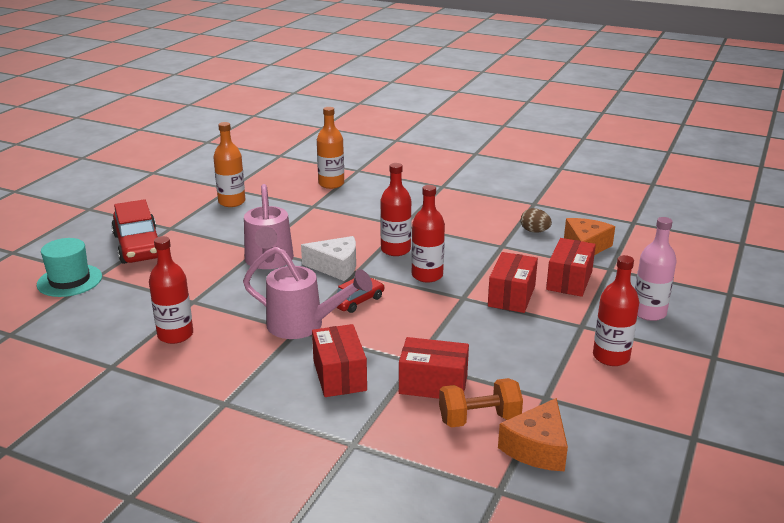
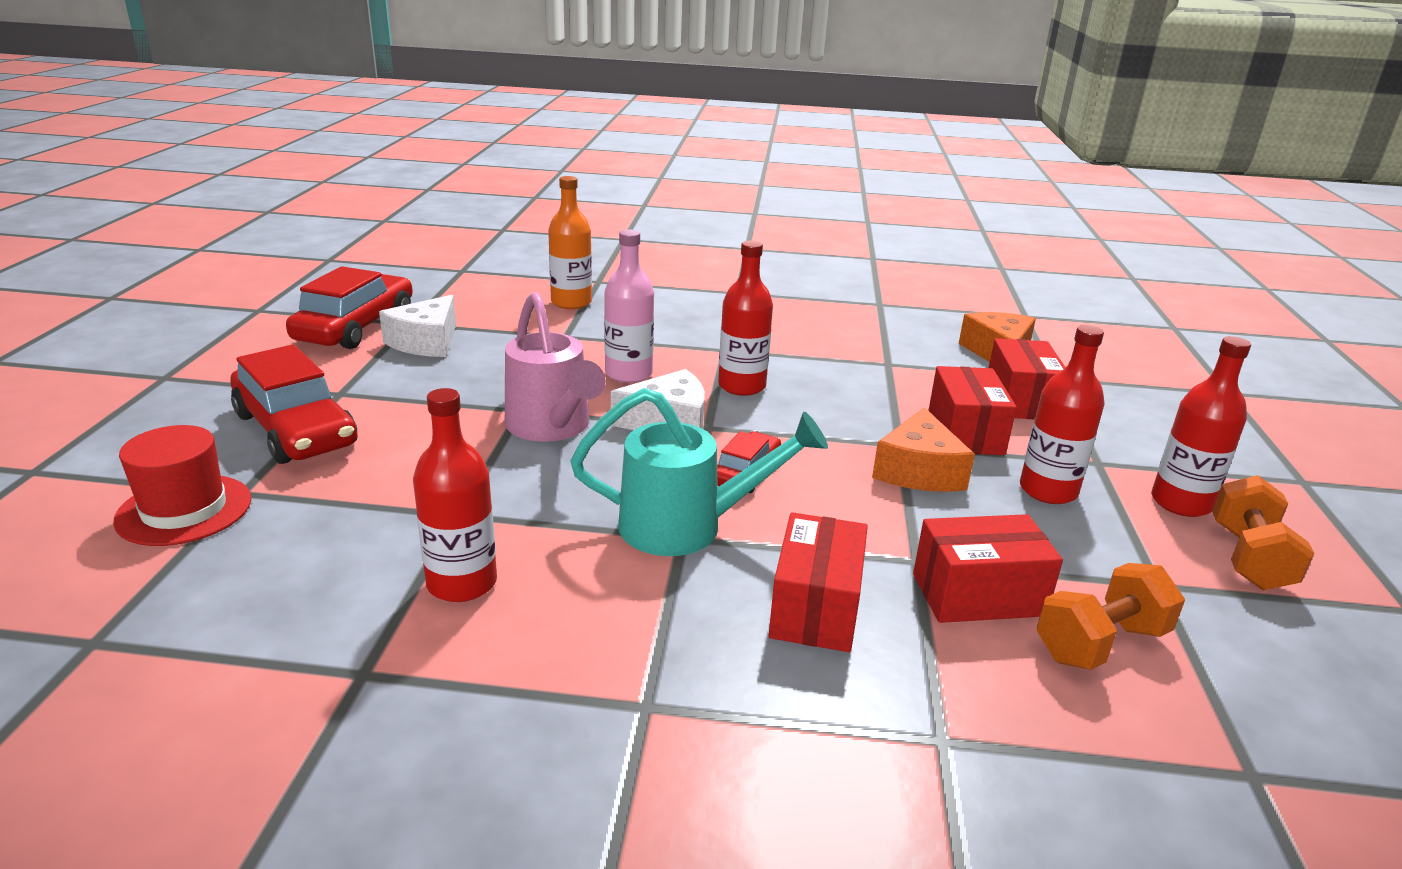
camera: 20 degrees left, 0 degrees up
(69, 280) = (184, 510): turquoise hat -> red hat
(199, 188) = (356, 327): none -> red car
(232, 202) = (426, 342): orange bottle -> white cheese
(303, 325) = (687, 527): pink watering can -> turquoise watering can
(339, 375) = (815, 608): red box -> red box turned 45 degrees clockwise
(427, 275) = (819, 418): red bottle -> red bottle (1048, 491)
(534, 231) = (913, 339): brown egg -> none
(537, 448) = (1230, 677): orange cheese -> orange cheese (918, 471)
(620, 393) = (1248, 558): none -> orange dumbbell
(649, 313) = (1163, 431): pink bottle -> pink bottle (628, 374)

